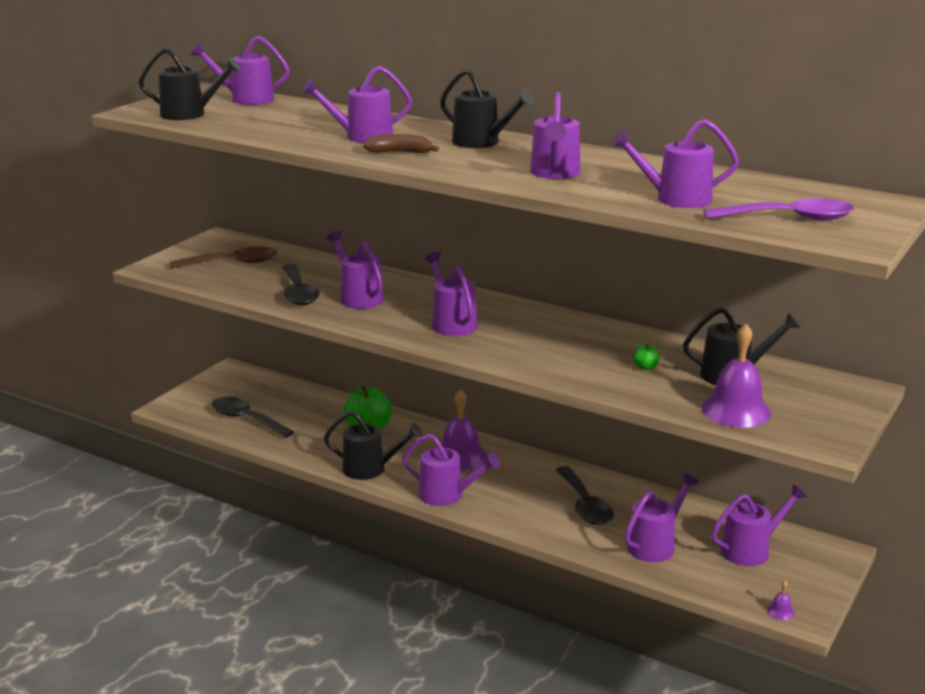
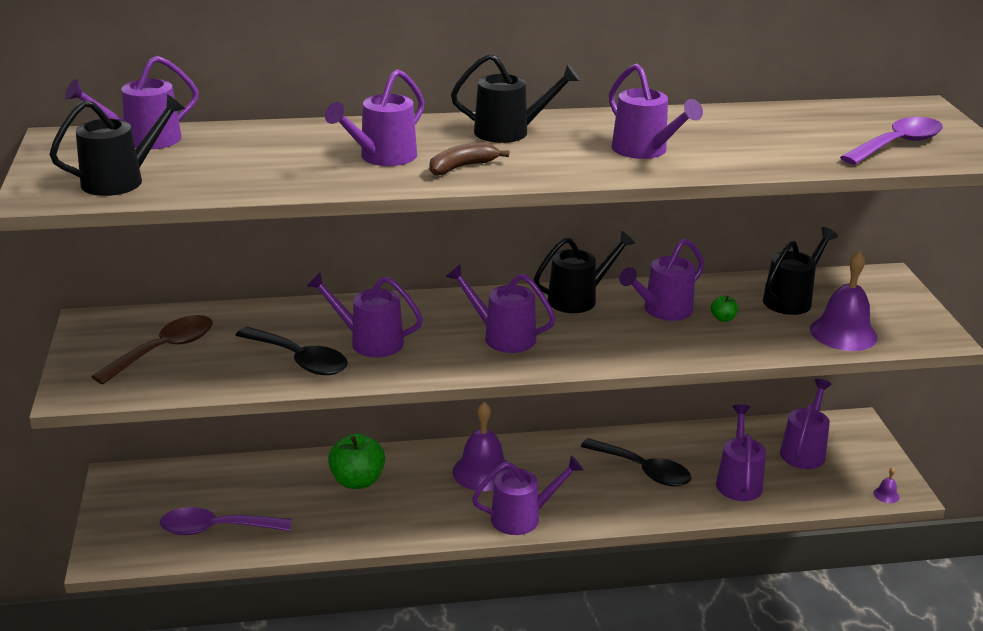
camera: 40 degrees left, 5 degrees up
(246, 419) = (215, 529): black spoon -> purple spoon
(371, 469) = (419, 524): black watering can -> black watering can (579, 298)
(675, 199) = (787, 150): purple watering can -> purple watering can (662, 311)

